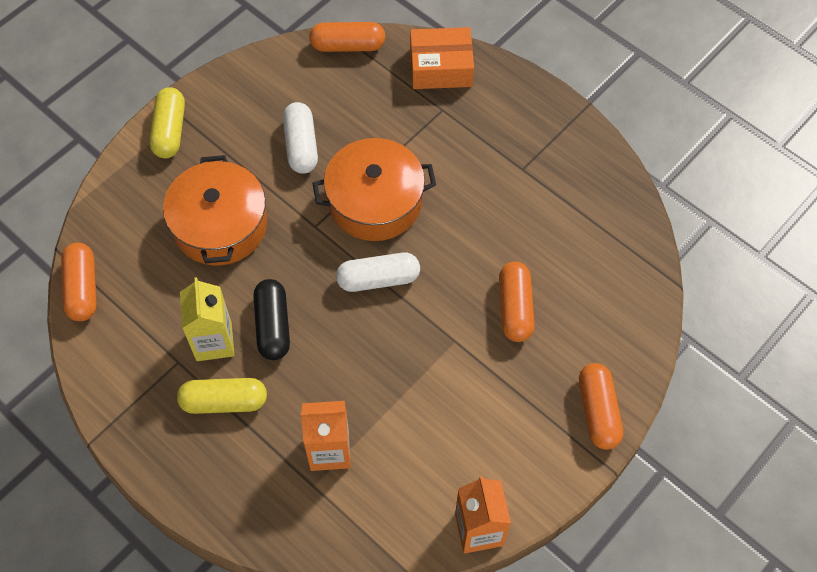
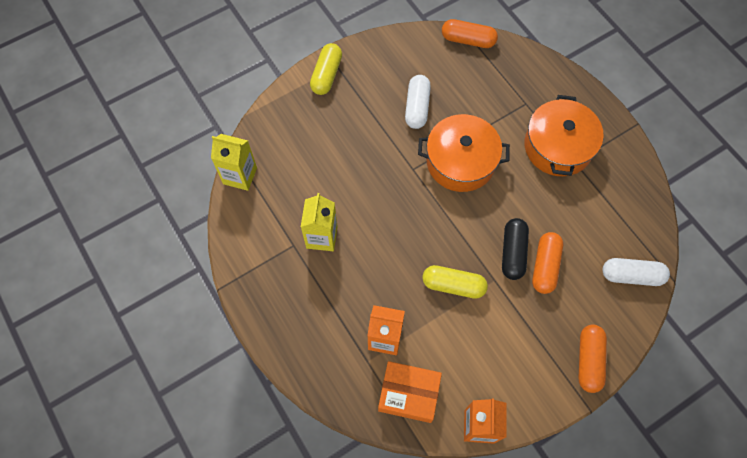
camera: 15 degrees right, 5 degrees up
(82, 288) = (240, 176): orange capsule -> yellow carton
(220, 225) = (346, 153): orange pot -> orange pot (558, 146)
(224, 401) = (319, 283): yellow capsule -> yellow capsule (453, 285)
(273, 326) = (366, 236): black capsule -> black capsule (513, 252)
(378, 279) = (449, 220): white capsule -> white capsule (631, 275)
(441, 67) = (532, 71): orange box -> orange box (409, 394)

